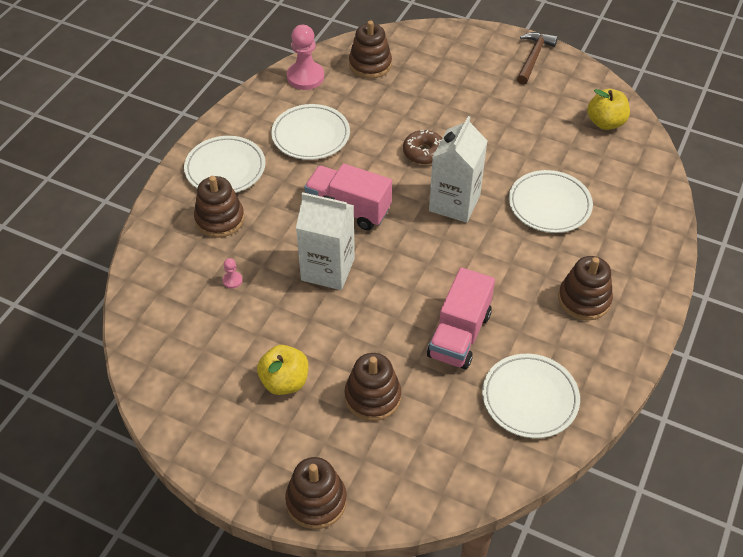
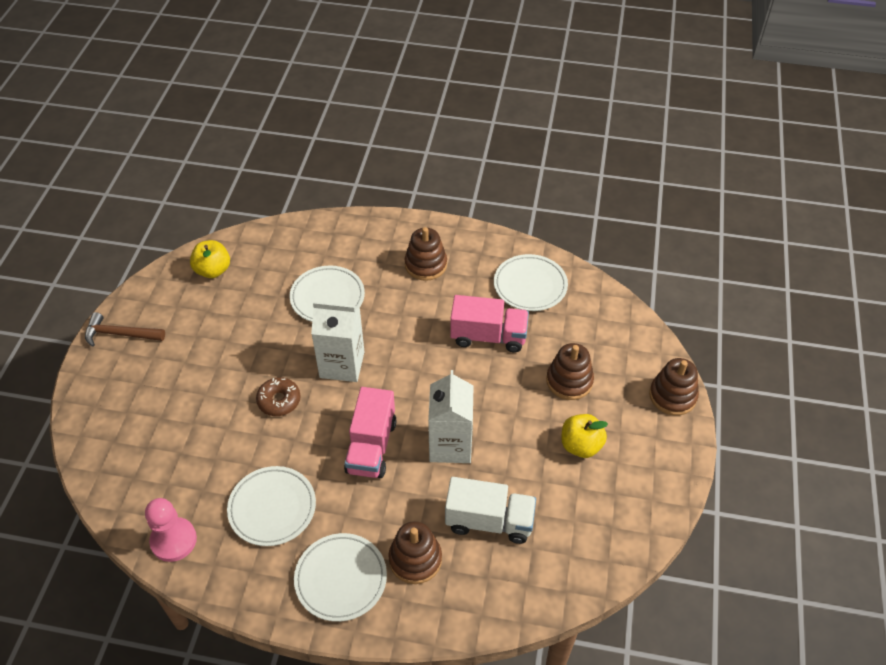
camera: 105 degrees left, 0 degrees up
(232, 280) = (489, 521): pink pawn -> white truck
(370, 64) = (144, 479): brown stacking toy -> none

